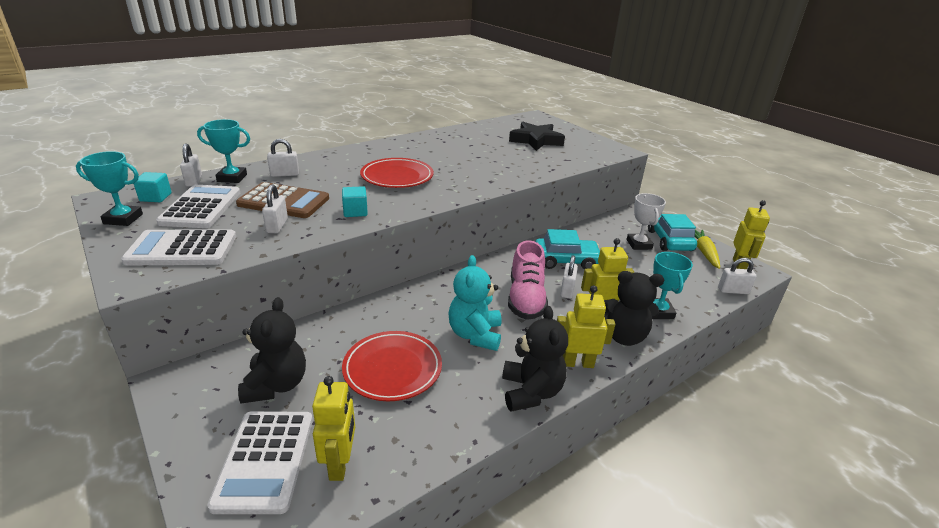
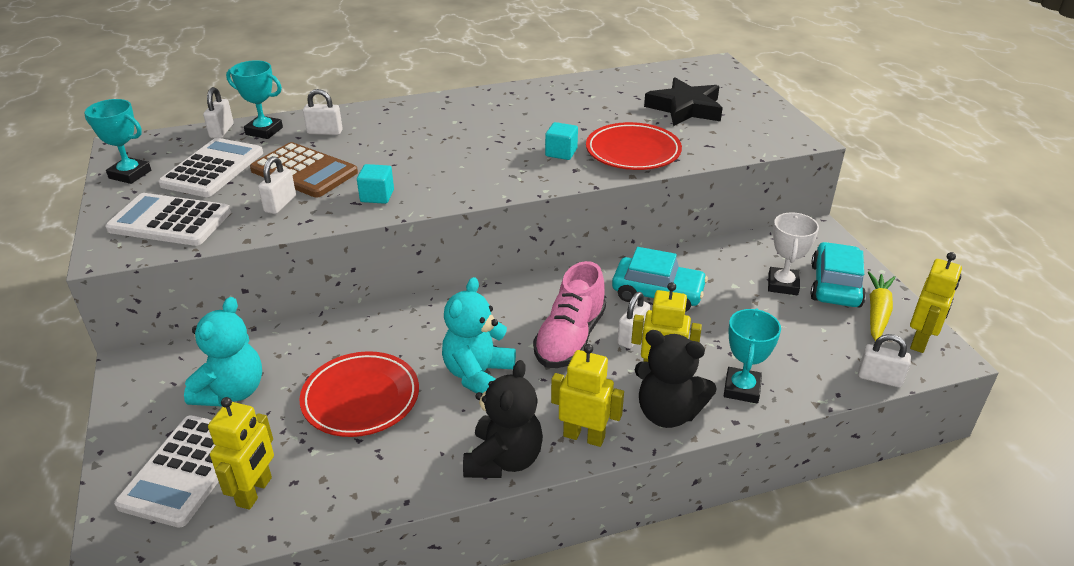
camera: 20 degrees right, 5 degrees up
(155, 197) = (173, 149): turquoise cube -> turquoise cube (561, 152)
(276, 385) = (232, 391): black teddy bear -> turquoise teddy bear
(397, 177) = (456, 150): red plate -> red plate (633, 151)

